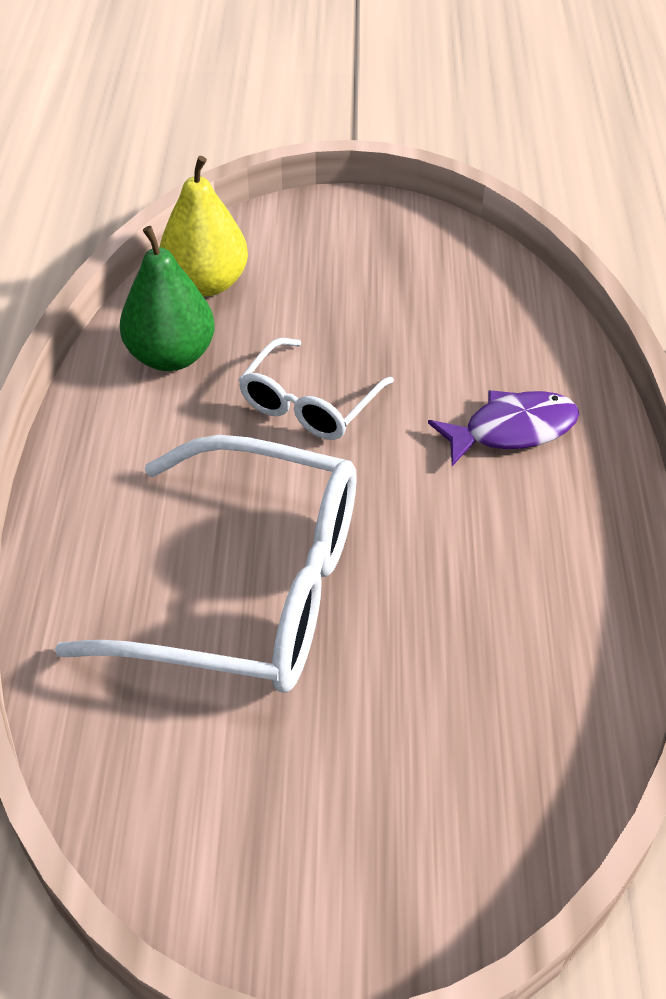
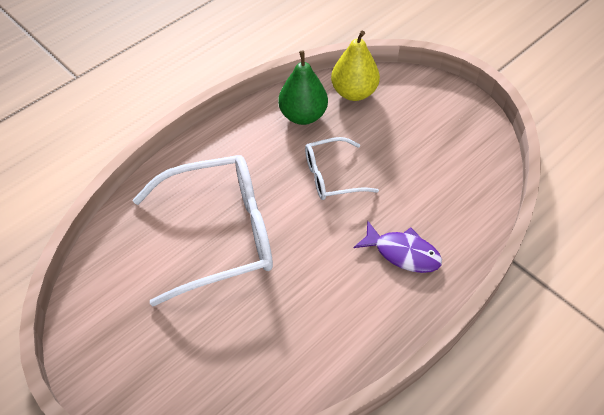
camera: 45 degrees right, 5 degrees up
(250, 589) = (220, 234): white glasses -> white glasses turned 75 degrees counterclockwise

